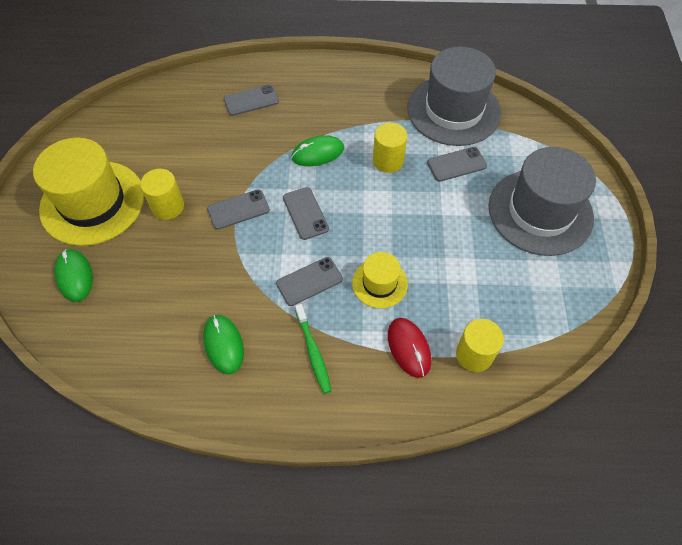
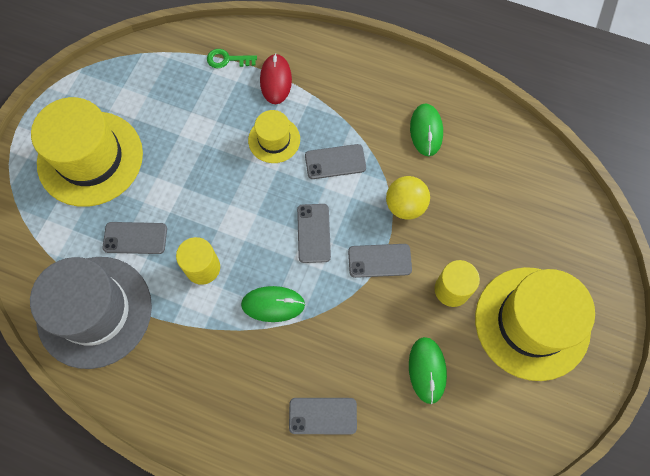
camera: 160 degrees left, 10 degrees up
(74, 276) = (553, 239): green mouse -> green mouse (427, 370)
(227, 262) = (405, 206): none -> yellow ball
(313, 352) = (354, 101): green toothbrush -> none
(474, 354) = (227, 60): yellow cylinder -> green key
(540, 212) = (90, 158): grey hat -> yellow hat

